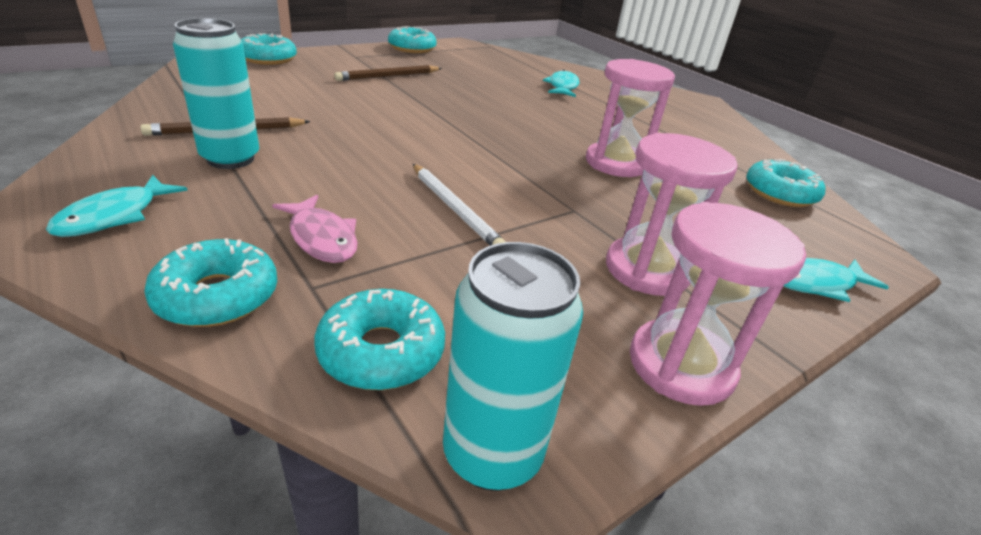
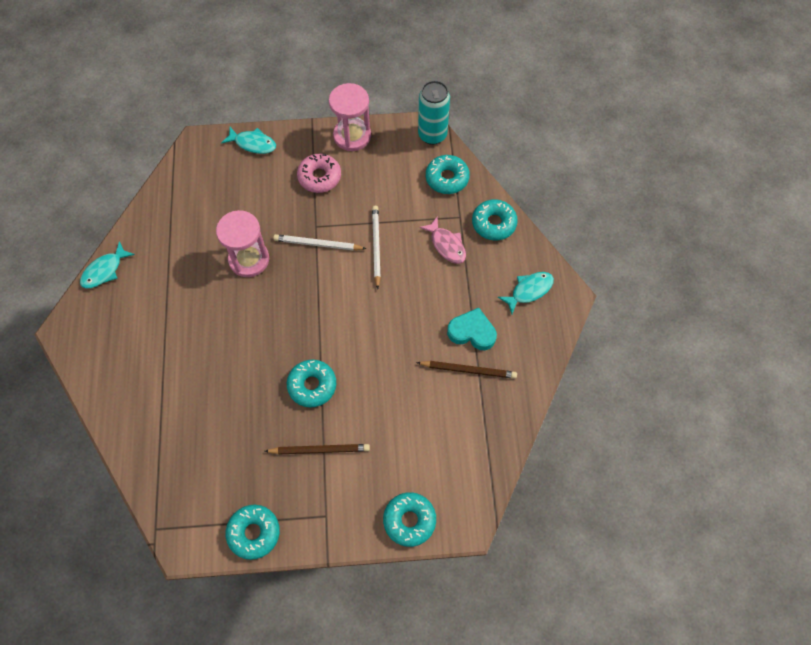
camera: 145 degrees left, 30 degrees up
(230, 159) = (472, 332): turquoise can -> turquoise heart
(321, 238) = (446, 245): pink fish -> pink fish turned 150 degrees clockwise
(547, 192) = (318, 244): none -> white pencil
(562, 87) = (174, 390): turquoise fish -> turquoise fish (105, 270)
(647, 270) = (319, 177): pink hourglass -> pink donut
(780, 193) = (179, 200): turquoise donut -> turquoise donut (312, 385)

